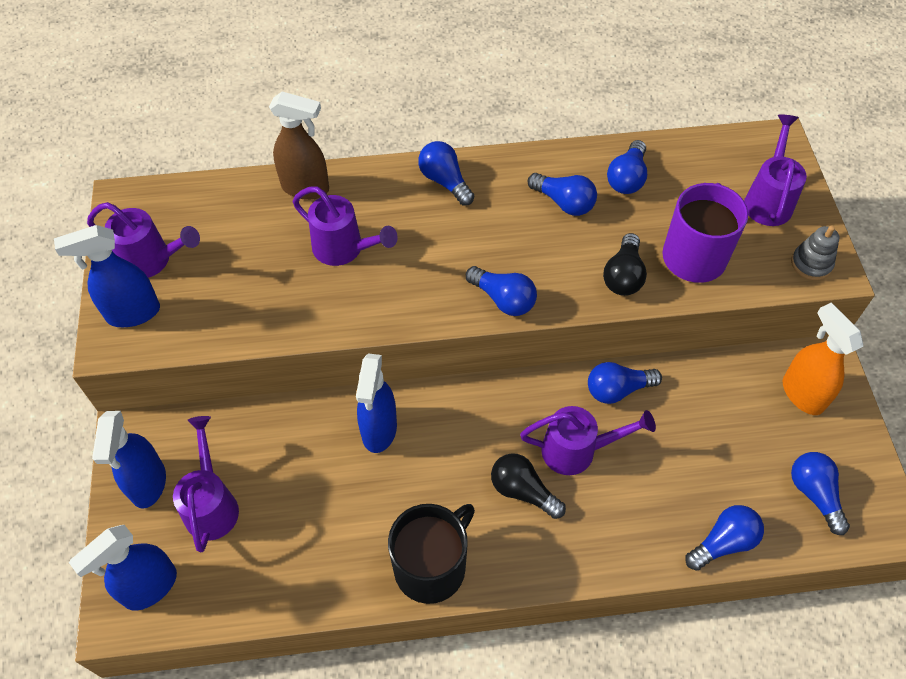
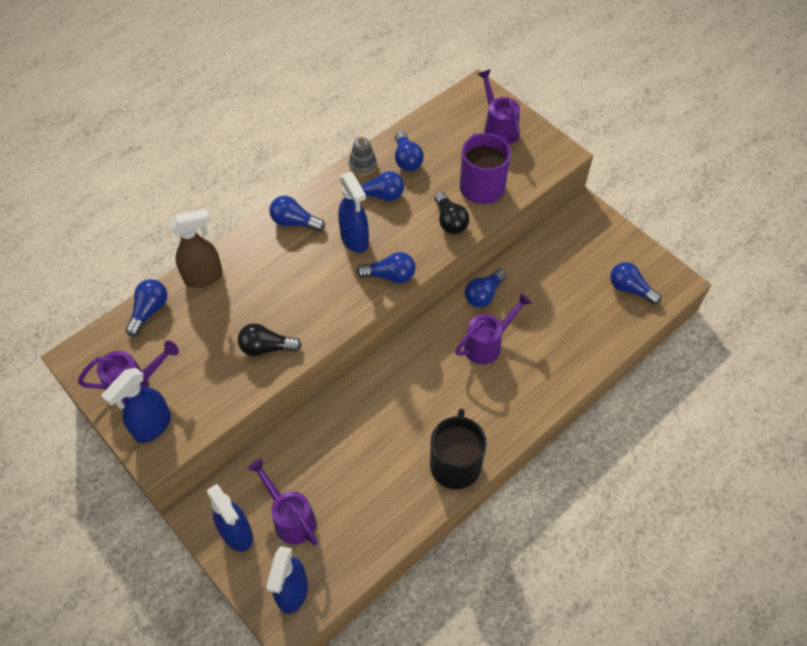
camera: 35 degrees left, 0 degrees up
(344, 249) = (263, 302): purple watering can -> none
(379, 430) = (361, 406): blue spray bottle -> blue spray bottle (355, 240)
(523, 491) = (474, 387): black light bulb -> black light bulb (266, 347)
(723, 542) = (603, 345): blue light bulb -> blue light bulb (149, 311)
(802, 394) = (585, 236): orange spray bottle -> none
(811, 264) = (548, 155): grey stacking toy -> grey stacking toy (363, 165)

